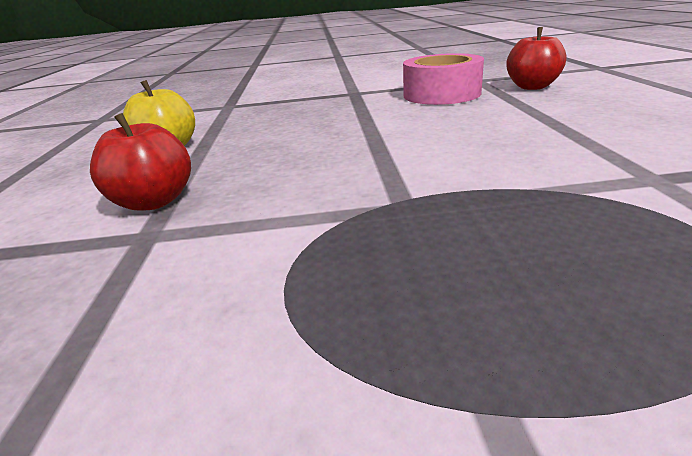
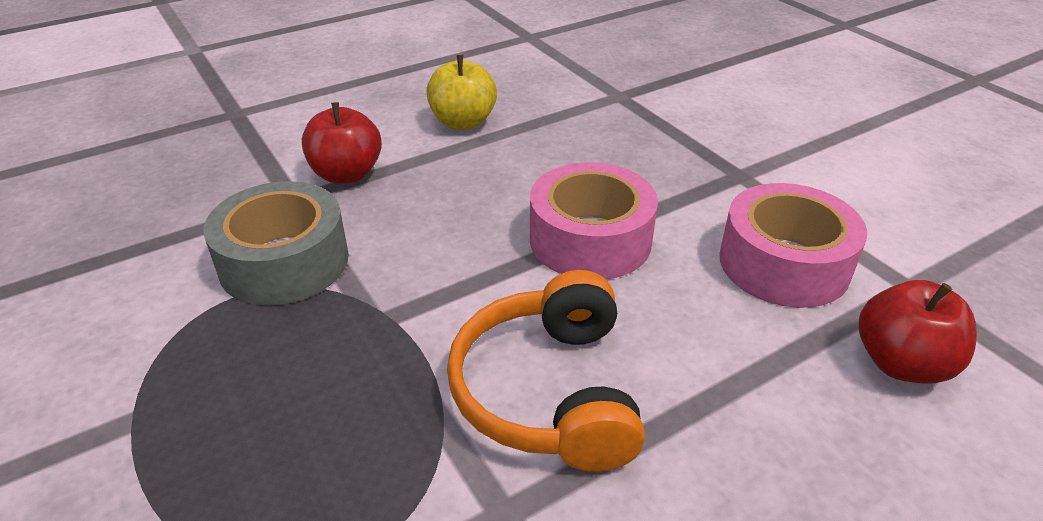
camera: 60 degrees right, 10 degrees up
(257, 248) = (284, 261): none -> grey tape
(374, 127) = (590, 239): none -> pink tape
(527, 153) = (548, 392): none -> orange headphones

